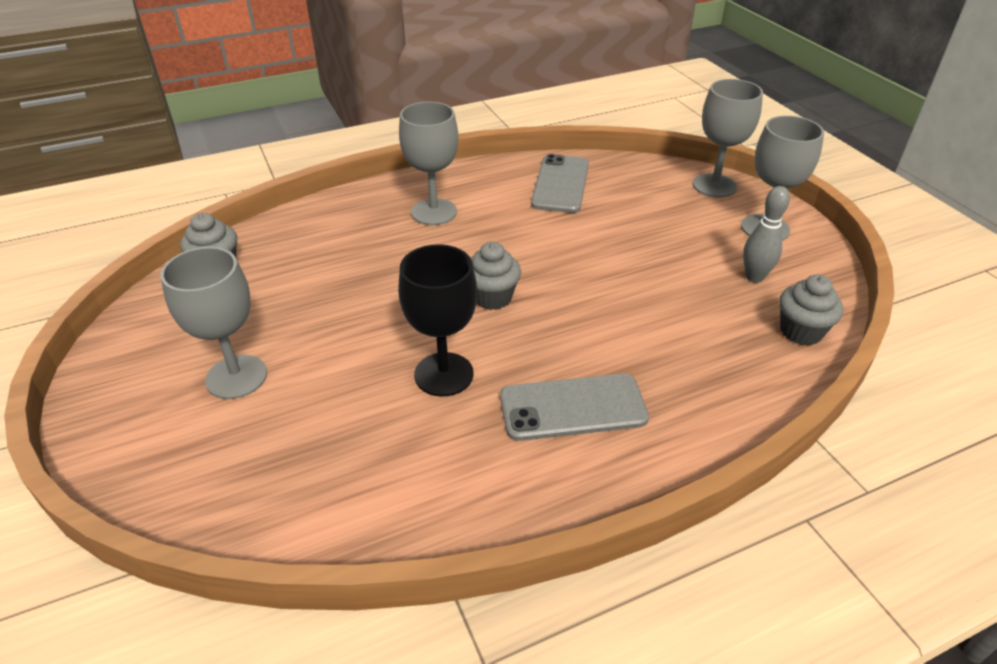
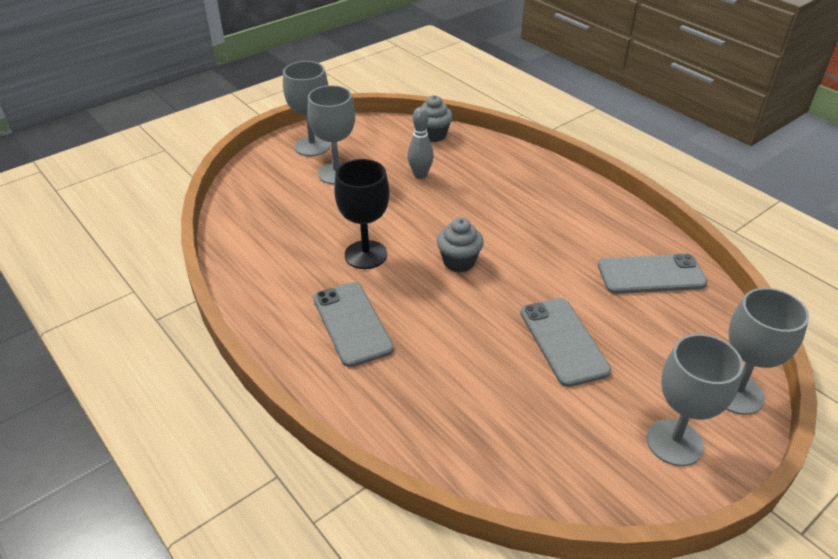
camera: 75 degrees right, 0 degrees up
(434, 212) = (554, 209): grey goblet -> grey goblet (312, 146)
(638, 255) = (563, 341): none -> grey phone
(754, 277) = (574, 433): grey bowling pin -> grey bowling pin (420, 175)
(801, 331) = (500, 472): grey cupcake -> none

